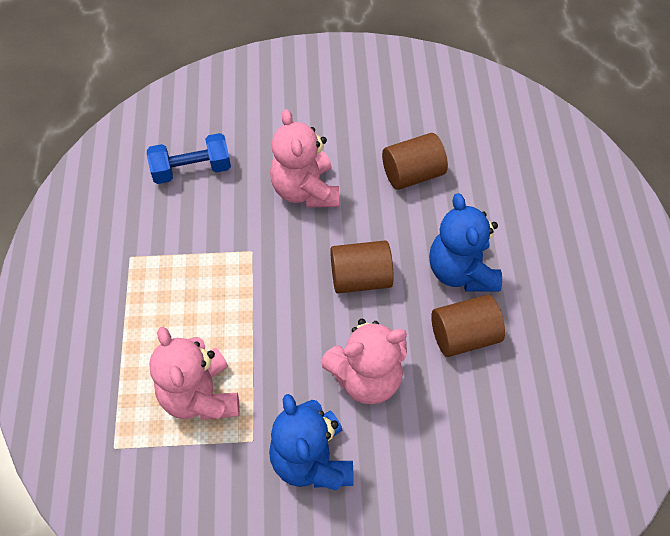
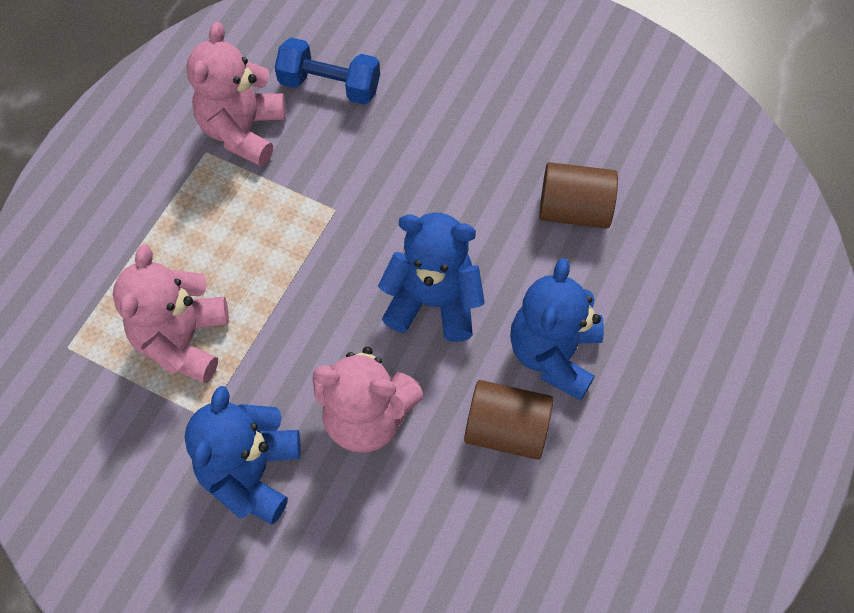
camera: 30 degrees right, 5 degrees up
(305, 190) = (438, 169): pink teddy bear -> pink teddy bear (243, 131)
(360, 278) = (433, 302): brown cylinder -> blue teddy bear

